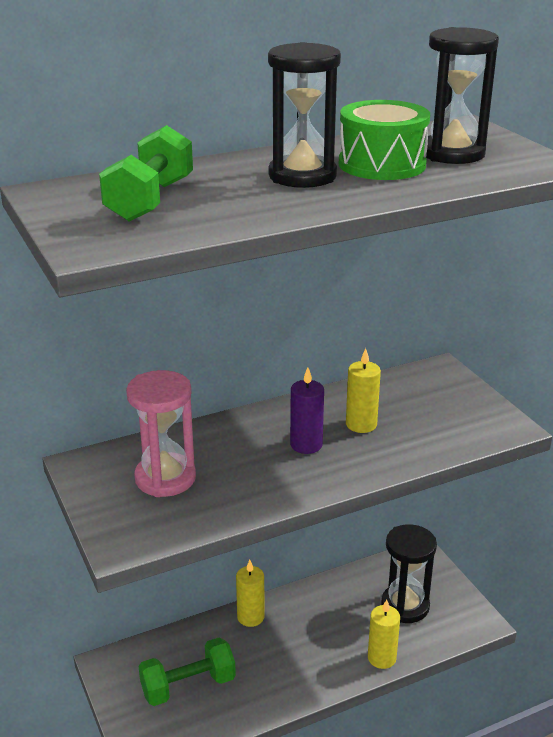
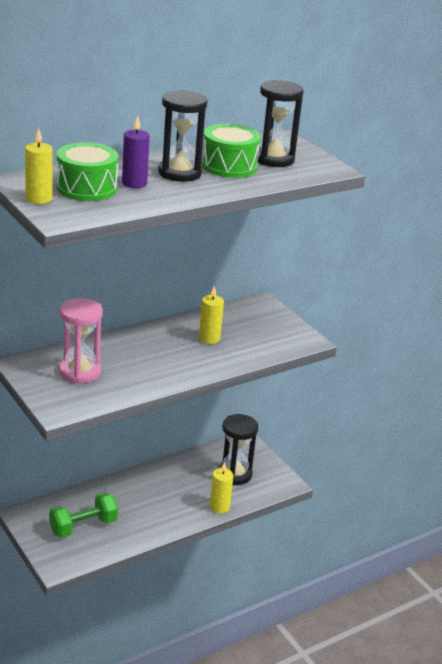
camera: 10 degrees left, 0 degrees up
(150, 200) = (87, 188): green dumbbell -> green drum
(250, 617) = (123, 483): yellow candle -> yellow candle (39, 199)
(306, 445) = (173, 351): purple candle -> purple candle (134, 183)

